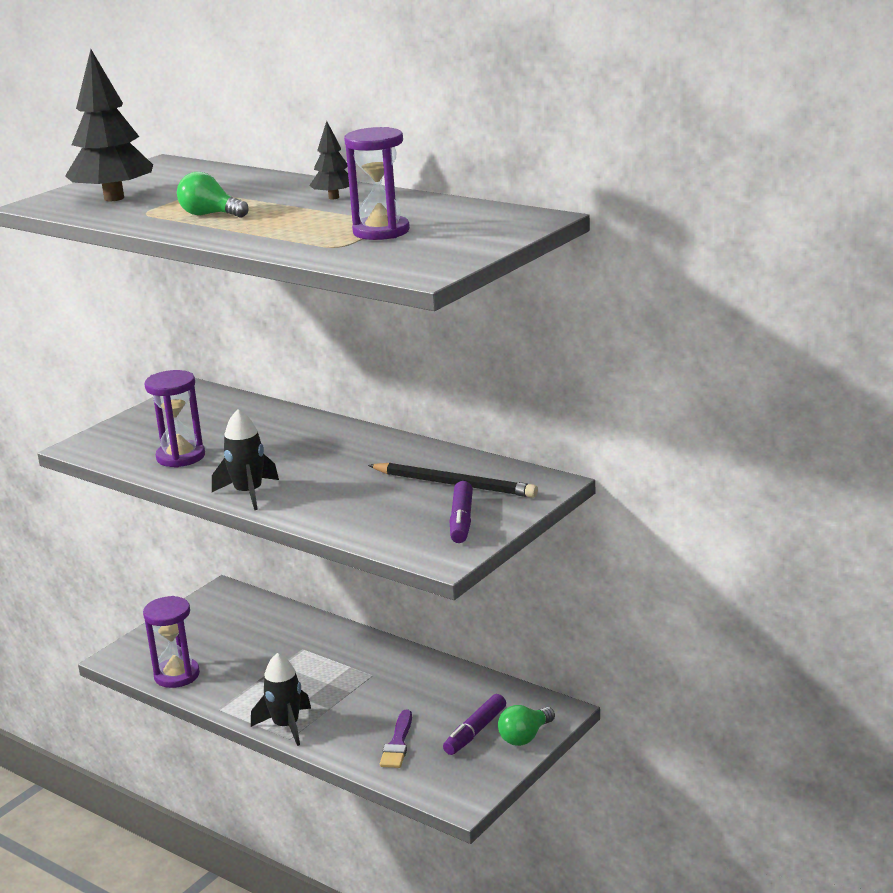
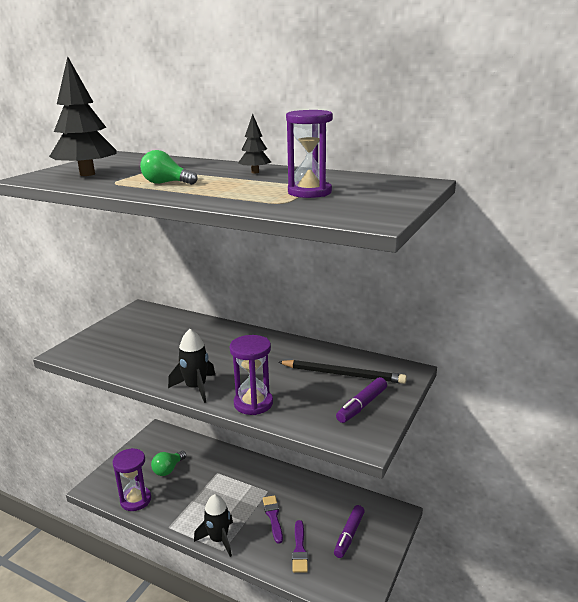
camera: 10 degrees left, 0 degrees up
(181, 457) = (139, 359): purple hourglass -> purple hourglass (253, 403)
(371, 705) = (273, 517): none -> purple brush
(461, 520) = (362, 405): purple marker -> purple marker turned 45 degrees clockwise
(525, 737) = (383, 537): green light bulb -> green light bulb (168, 469)

